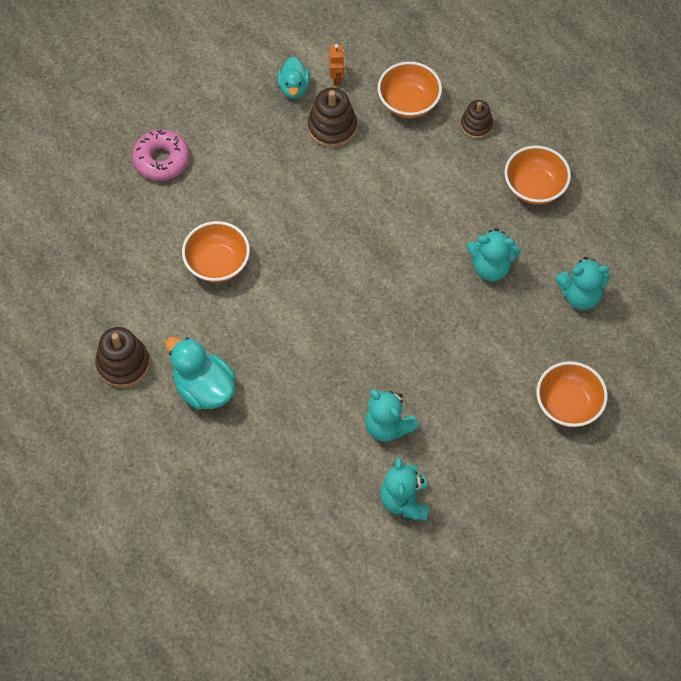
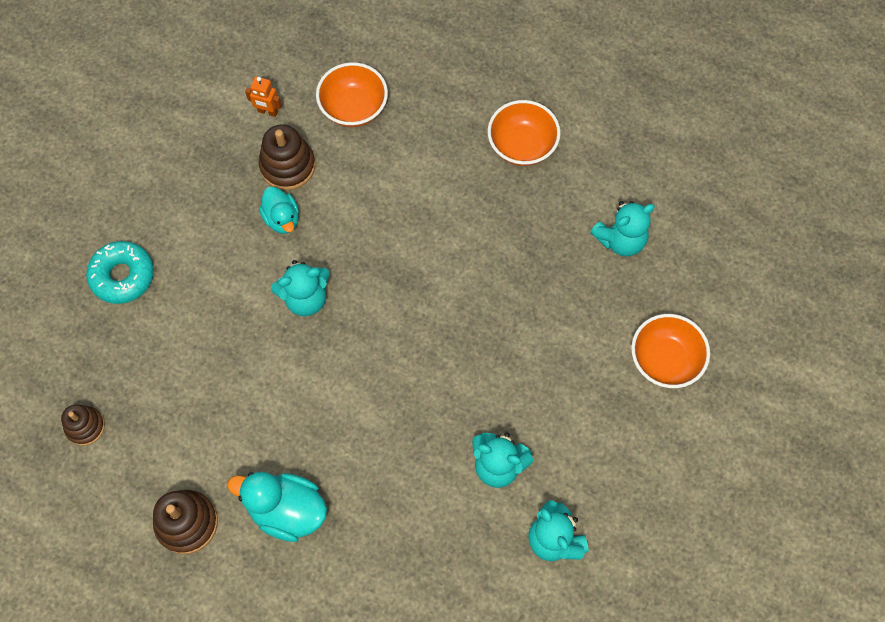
camera: 25 degrees left, 5 degrees up
(161, 160) = (122, 276): pink donut -> turquoise donut
(217, 263) = (237, 365): orange bowl -> none
(294, 87) = (227, 139): turquoise duck -> turquoise duck (282, 219)
(337, 78) = (267, 112): orange robot -> orange robot turned 135 degrees clockwise
(476, 125) = (433, 104): brown stacking toy -> brown stacking toy (85, 426)
(490, 267) = (519, 248): turquoise teddy bear -> turquoise teddy bear (305, 298)

